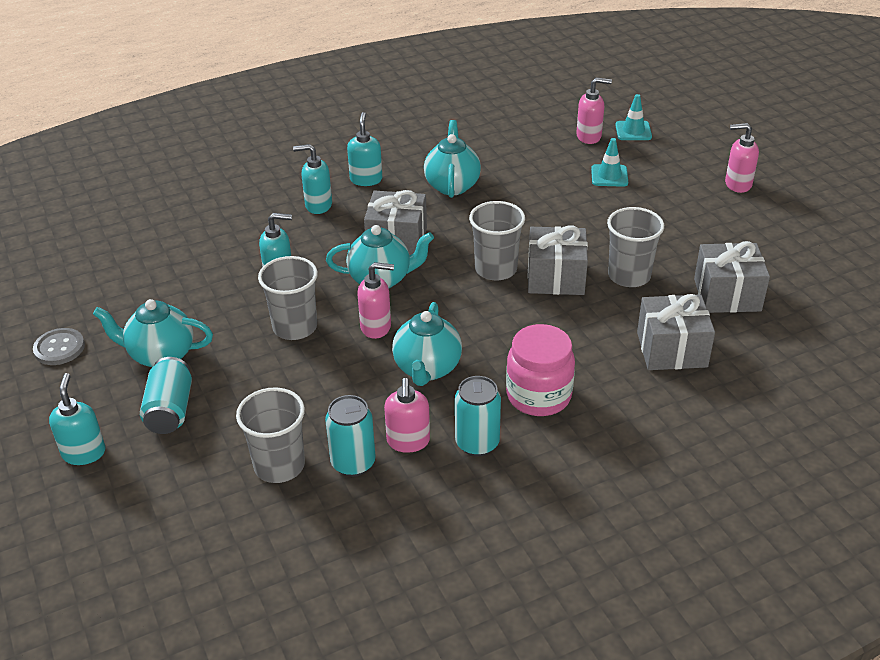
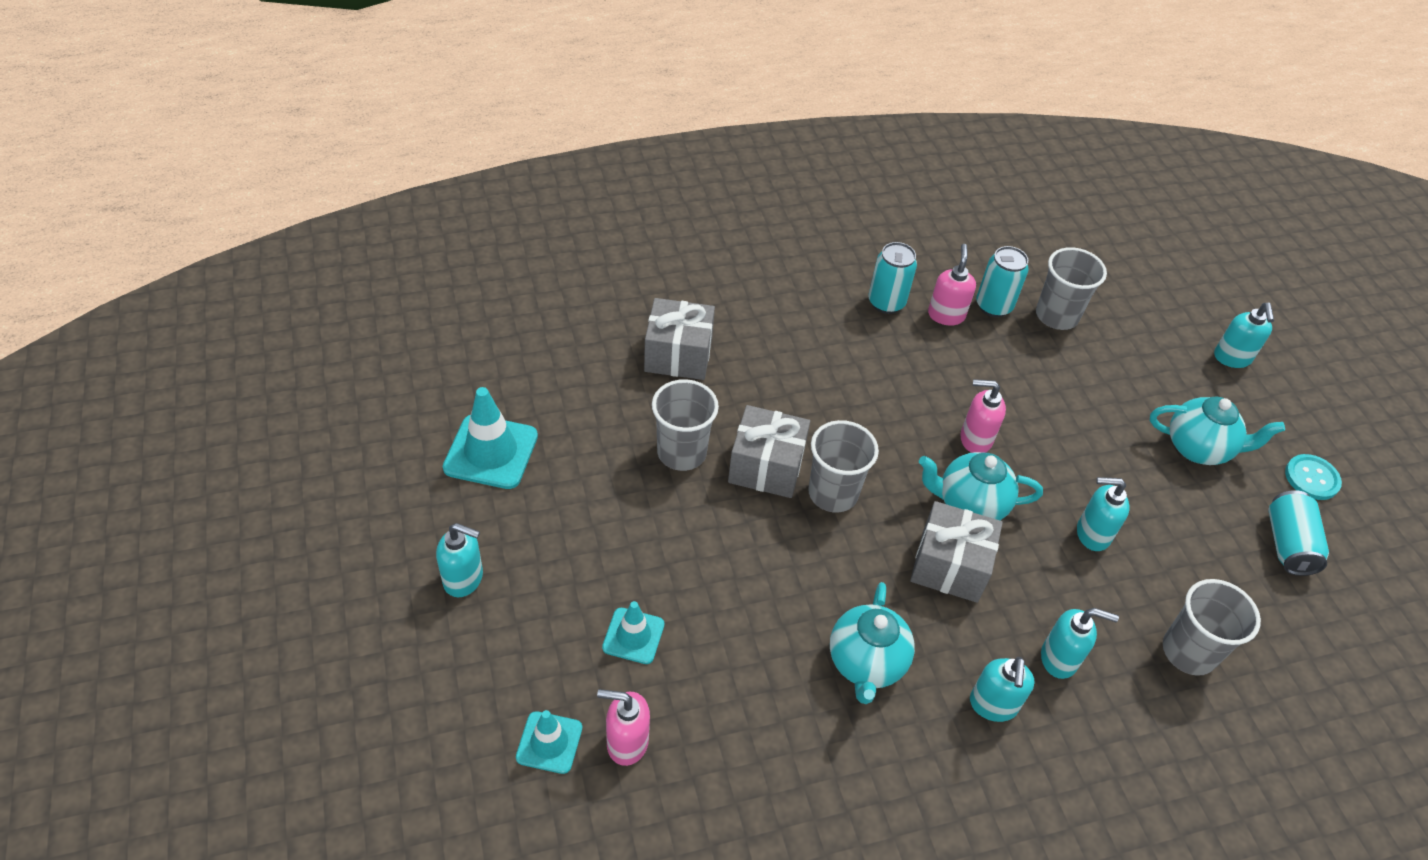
camera: 175 degrees left, 10 degrees up
(59, 348) = (1311, 478): grey button -> turquoise button
(170, 410) = (1168, 384): turquoise can -> turquoise can (1287, 544)
(295, 327) = (1063, 456): grey cup -> grey cup (1188, 652)
(427, 369) = (924, 380): turquoise teapot -> none
(538, 396) = (822, 334): pink jar -> none
(727, 295) = (586, 406): grey gift -> none
(737, 184) = (464, 579): pink soap dispenser -> turquoise soap dispenser
(778, 252) = (491, 452): none -> turquoise traffic cone

